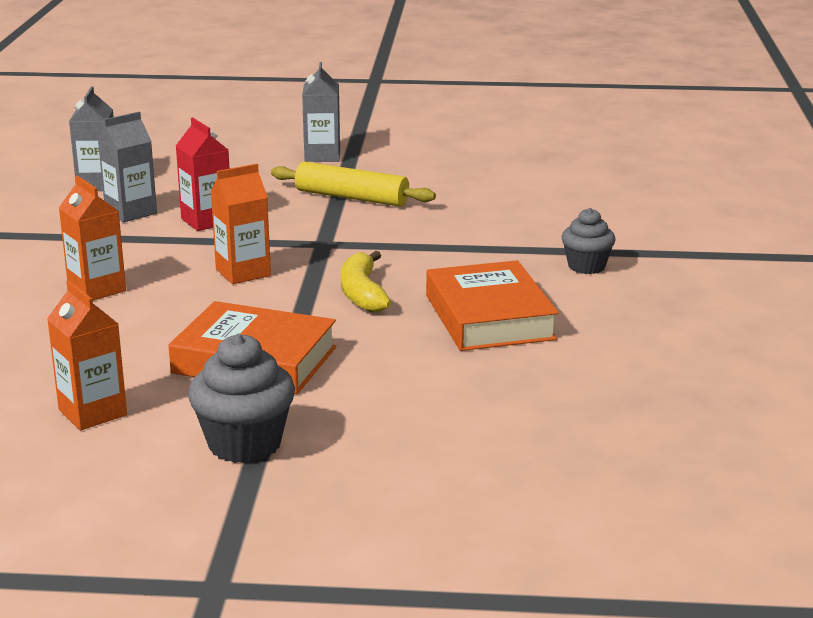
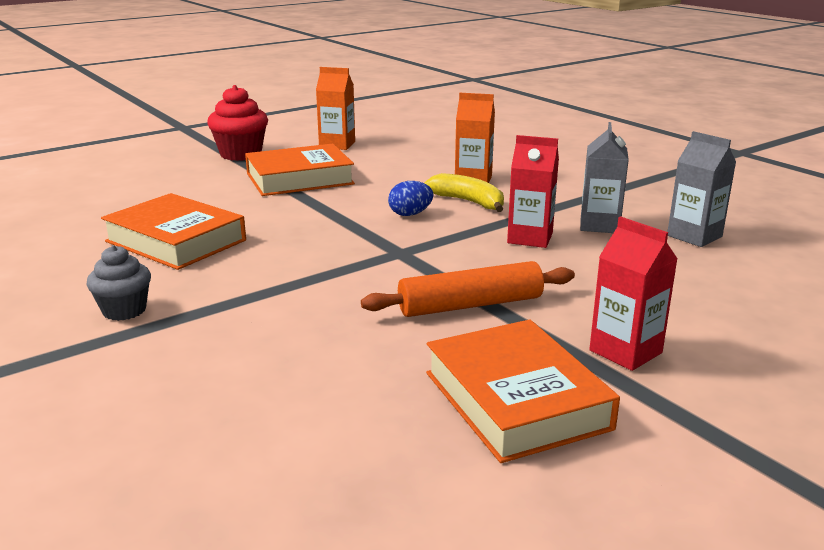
camera: 140 degrees right, 0 degrees up
(243, 272) = (410, 214): orange carton -> blue egg
(244, 444) = (241, 154): grey cupcake -> red cupcake
(322, 156) = (625, 351): grey carton -> red carton
(352, 197) = (470, 305): yellow rolling pin -> orange rolling pin
(362, 293) = (298, 227): yellow banana -> yellow banana (469, 202)
(419, 158) = (516, 400): none -> orange book

